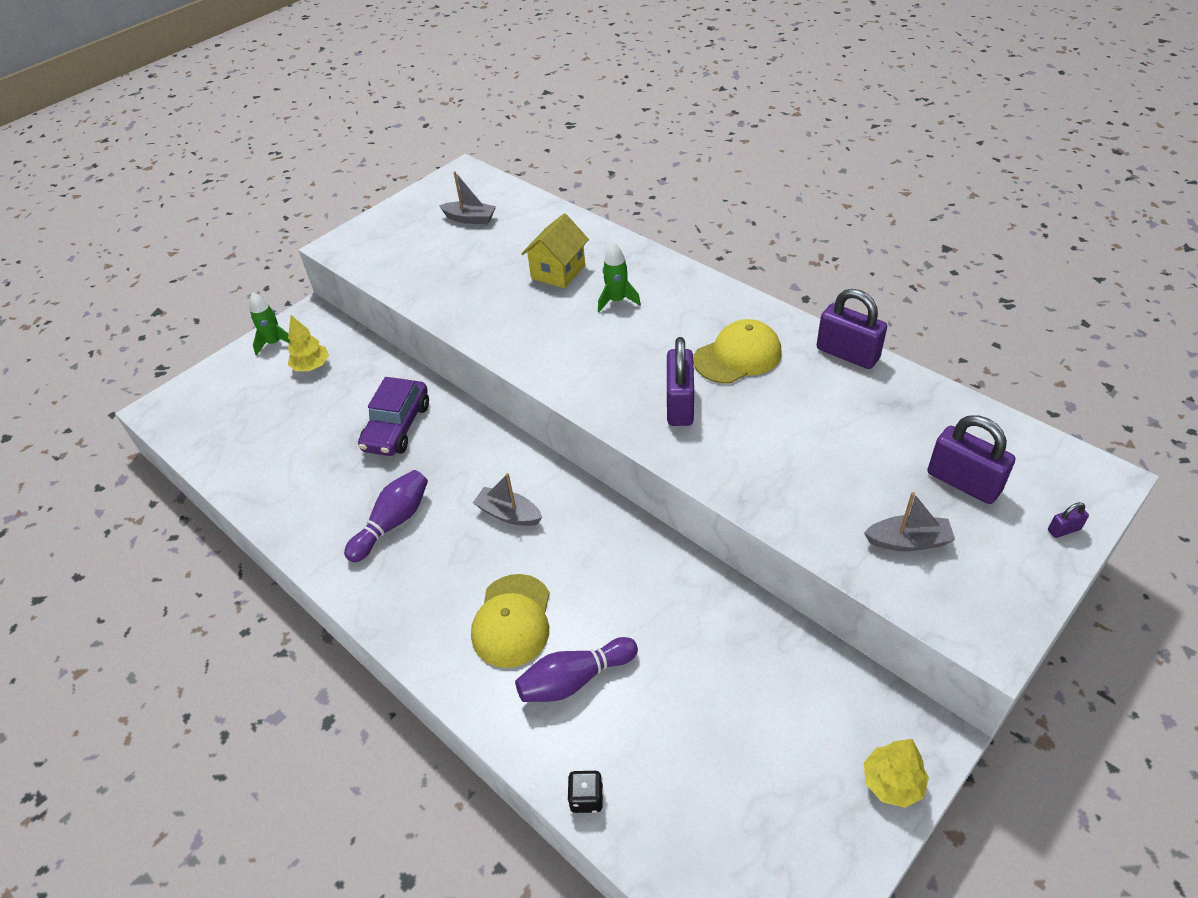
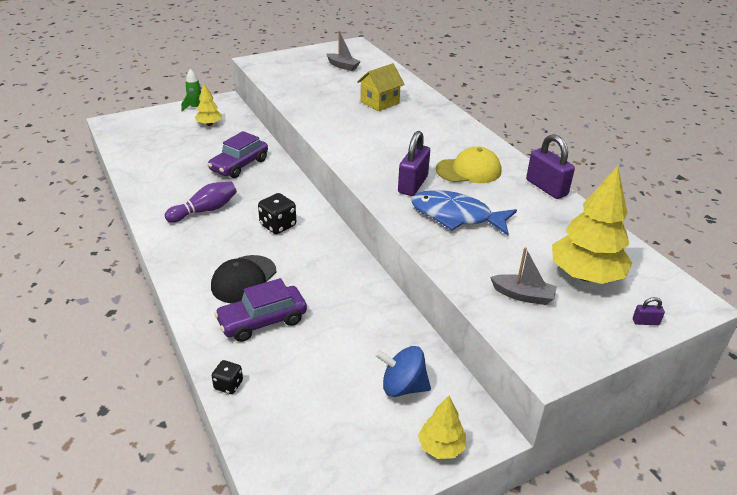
camera: 15 degrees right, 10 degrees down
(509, 514) = (278, 225): grey boat -> black dice
(512, 621) = (244, 279): yellow cap -> black cap
(574, 679) = (262, 321): purple bowling pin -> purple car
(617, 301) = (407, 125): green rocket -> none
(762, 440) = (456, 216): none -> blue fish
(802, 712) = (402, 387): none -> blue spinning top
(963, 482) = (585, 275): purple padlock -> yellow tree

